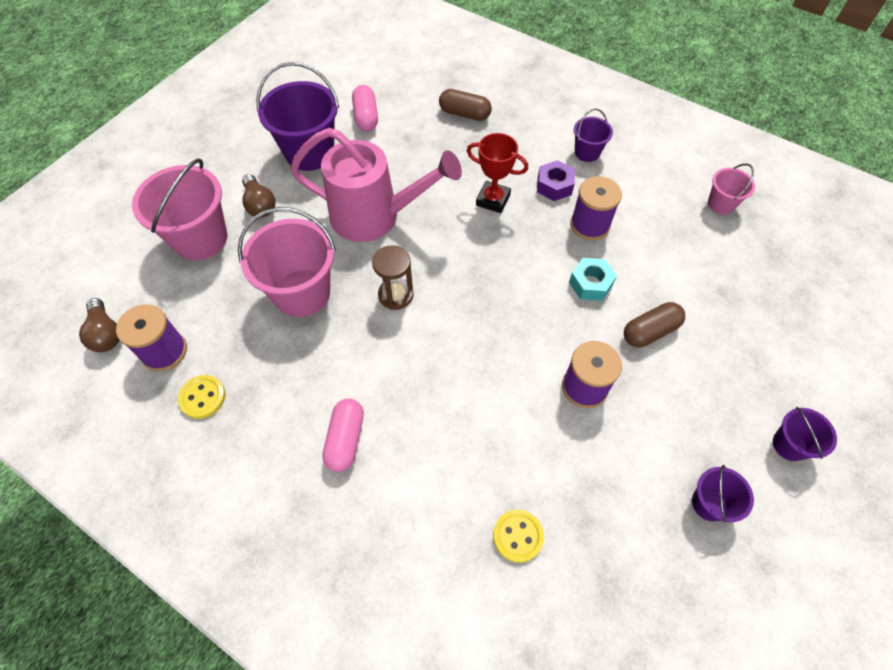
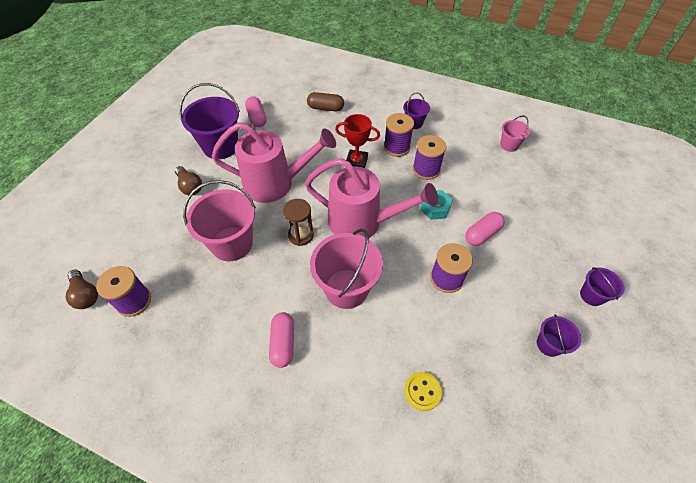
camera: 10 degrees left, 5 degrees down
(200, 238) = (149, 216): pink bucket -> pink bucket (346, 288)
(202, 397) = (169, 330): yellow button -> none
(484, 290) = (363, 223): none -> pink watering can
(554, 186) = (396, 147): purple nut -> purple spool
(650, 331) = (482, 234): brown capsule -> pink capsule

